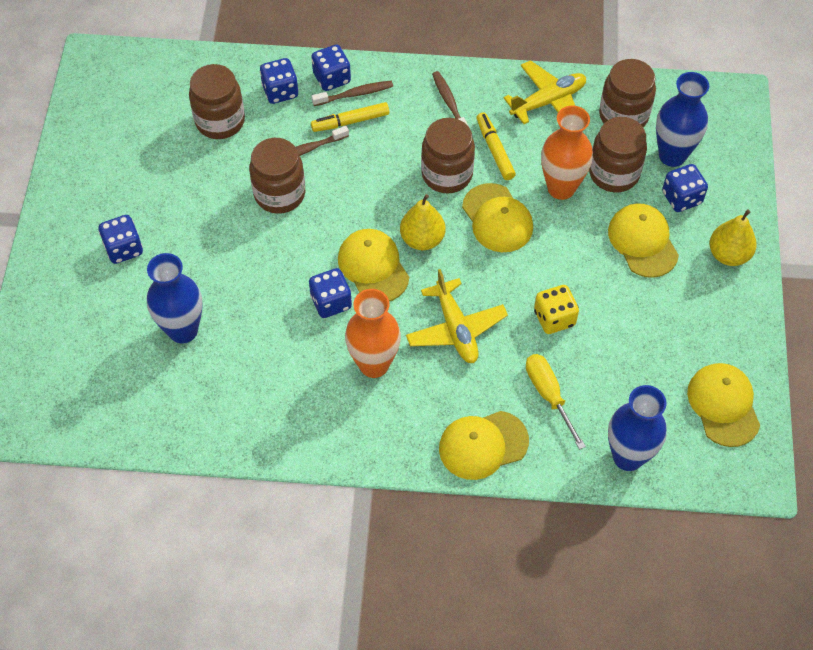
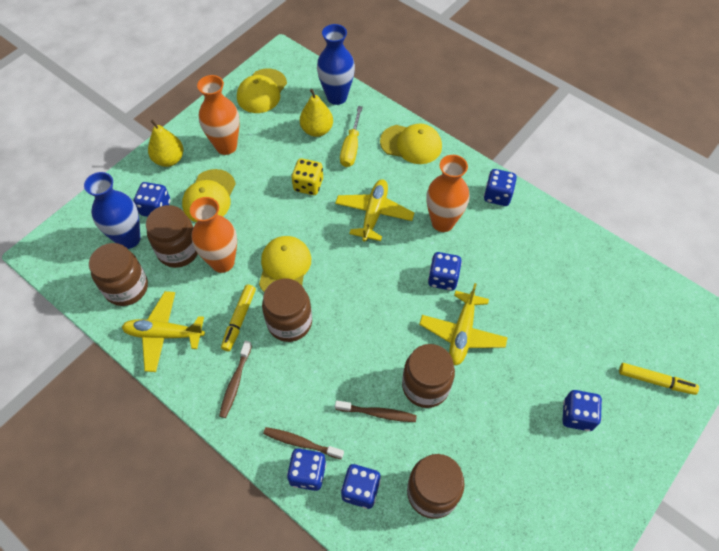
camera: 145 degrees left, 0 degrees up
(183, 330) = (561, 320): blue vase -> none
(276, 259) = (462, 333): none -> yellow plane
(334, 437) = (497, 195): none -> blue dice
(351, 121) = (324, 417): yellow marker -> yellow marker (655, 381)
(373, 267) = (396, 285): yellow cap -> none
(422, 239) = (347, 284): yellow pear -> yellow pear (317, 130)
(687, 307) = (226, 146): none -> orange vase

